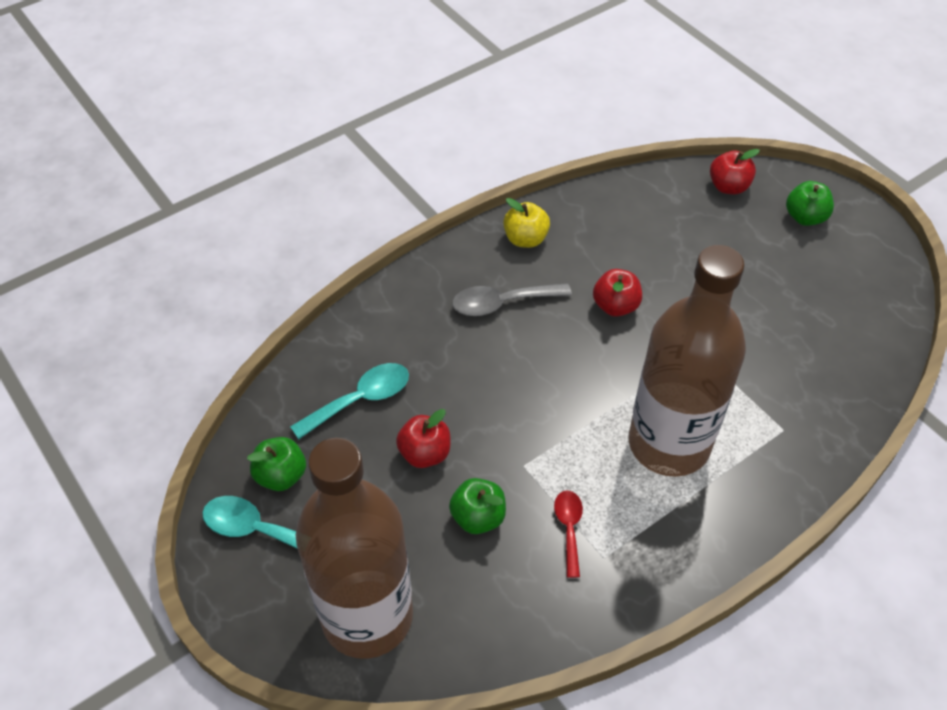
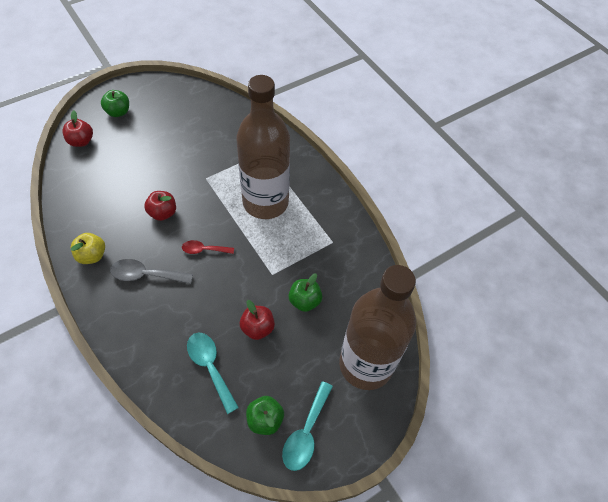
camera: 90 degrees left, 5 degrees up
(502, 303) = (145, 275): grey spoon -> grey spoon turned 105 degrees clockwise
(569, 528) = (314, 256): red spoon -> red spoon (204, 250)

